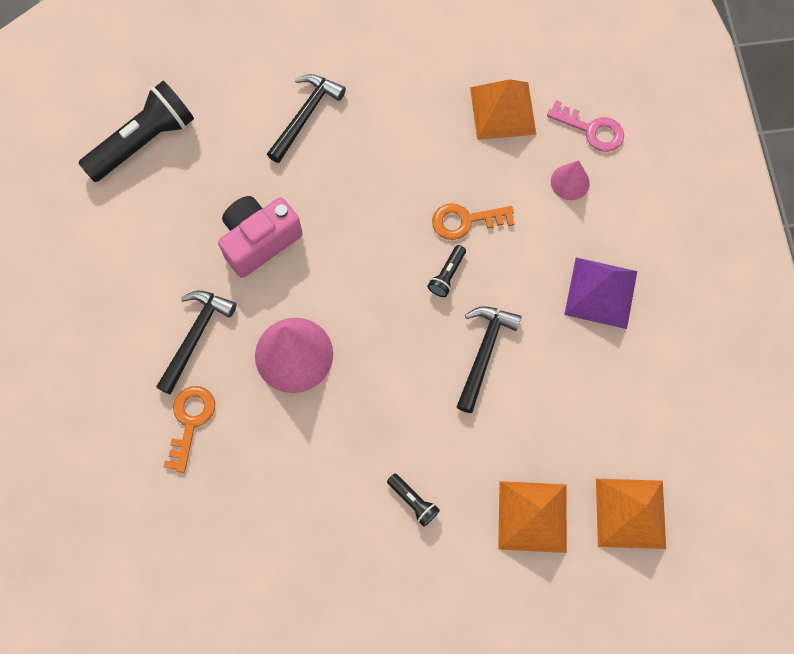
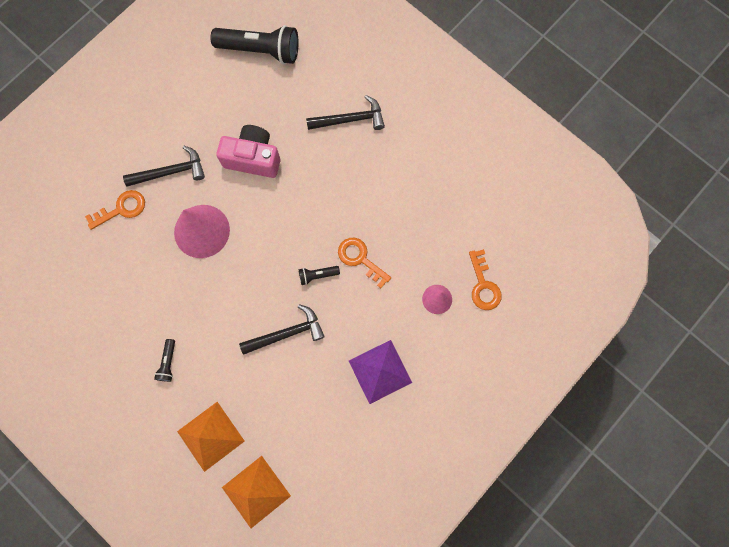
camera: 50 degrees right, 5 degrees up
(502, 110) = (450, 224): orange pyramid -> none
(592, 130) = (483, 285): pink key -> orange key

